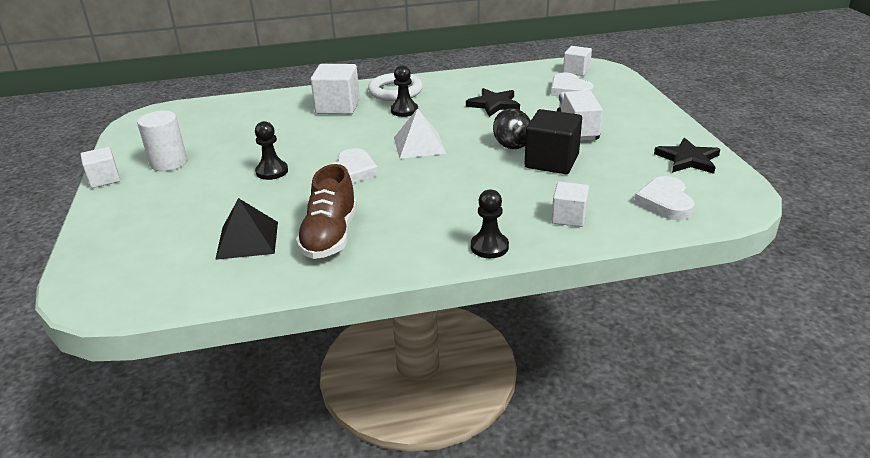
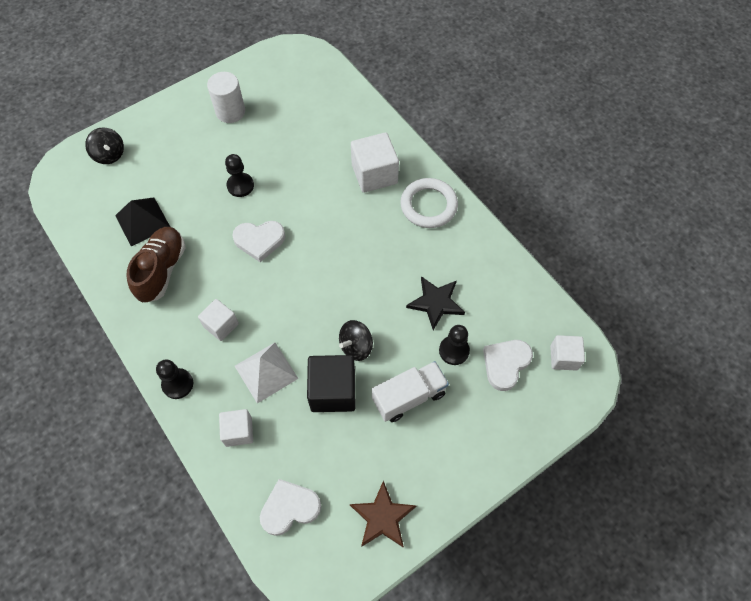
camera: 65 degrees right, 30 degrees up
(104, 179) = (194, 88): white cube -> white cube (221, 325)
(117, 251) = (109, 155): none -> black spinning top
(330, 236) = (161, 270): brown shoe -> brown shoe turned 120 degrees clockwise
(404, 110) = (389, 231): black pawn -> black pawn (454, 351)
(419, 145) = (324, 271): white pyramid -> white pyramid (266, 372)
(688, 159) = (382, 517): black star -> brown star

